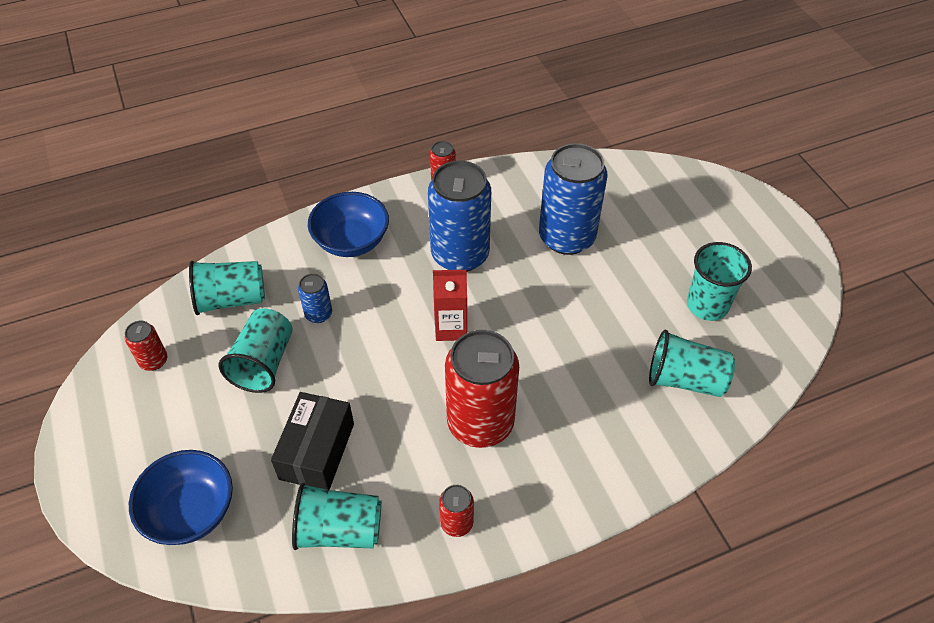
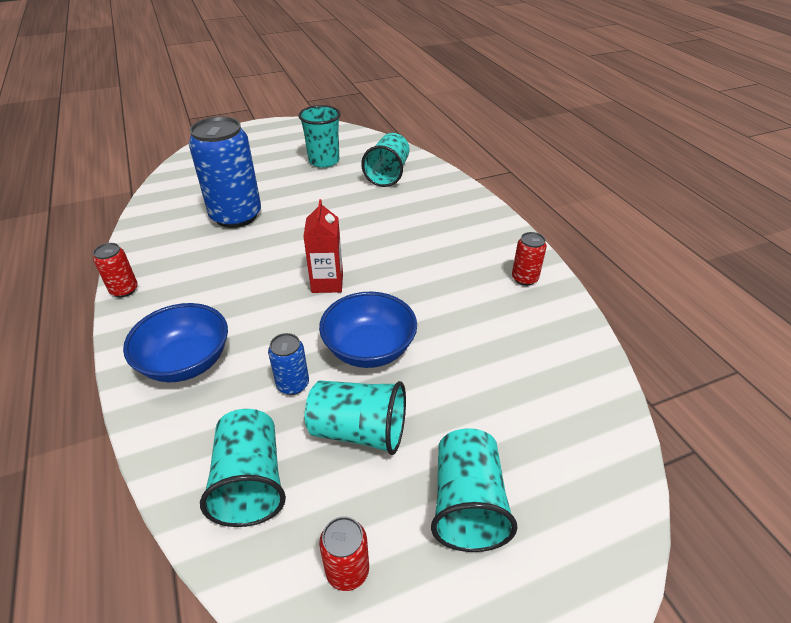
camera: 90 degrees left, 10 degrees down
(190, 511) = (564, 478): blue bowl -> blue bowl (369, 349)
(317, 451) = (471, 371): black box -> none
(339, 530) = (550, 349): turquoise cup -> turquoise cup (467, 504)
(460, 255) = (236, 277): blue can -> none
(480, 422) = (430, 266): red can -> none

